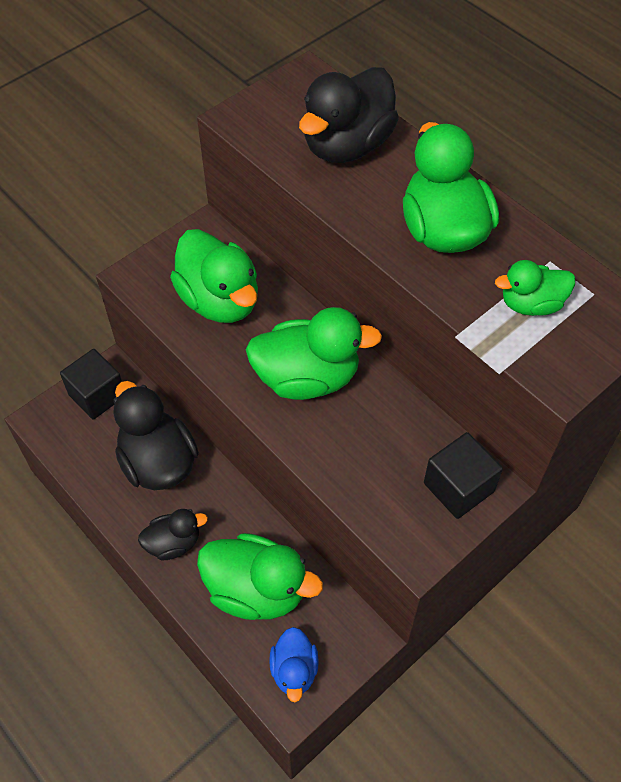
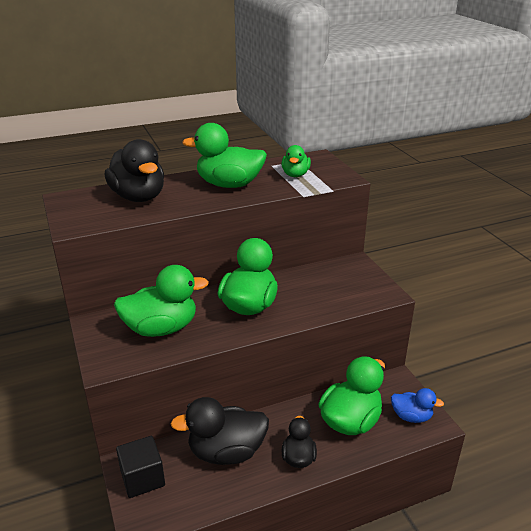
camera: 70 degrees left, 25 degrees down
(458, 487) = (352, 272): black cube -> none

